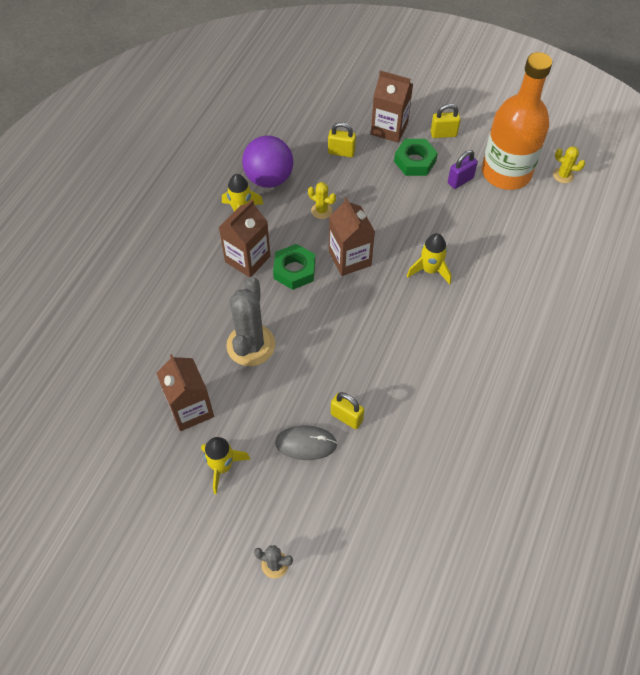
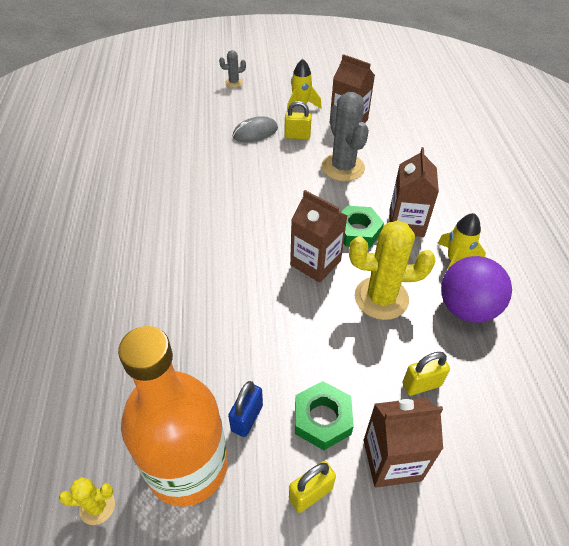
camera: 150 degrees right, 10 degrees down
(321, 210) = (381, 298): yellow cactus -> yellow cactus, size x2.07
(346, 417) = (236, 154): yellow padlock -> yellow padlock (297, 136)
(430, 270) = (228, 286): yellow rocket -> none
(460, 180) = (247, 418): purple padlock -> blue padlock

